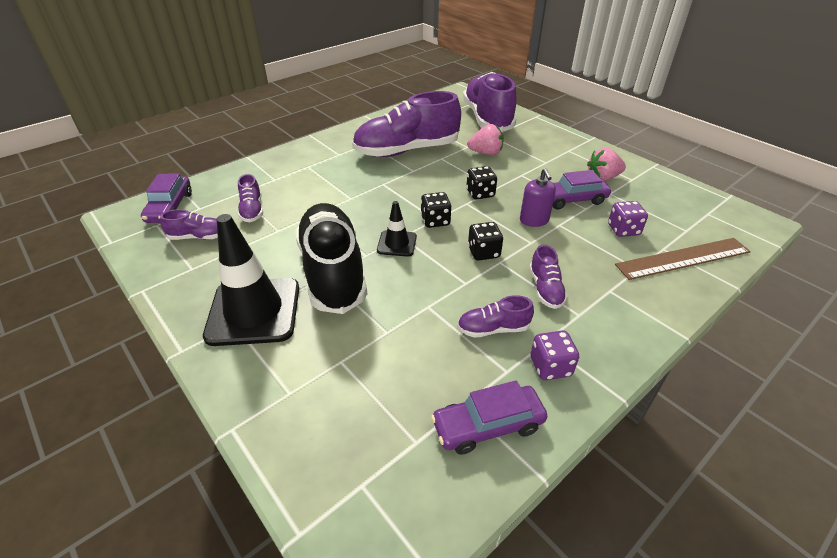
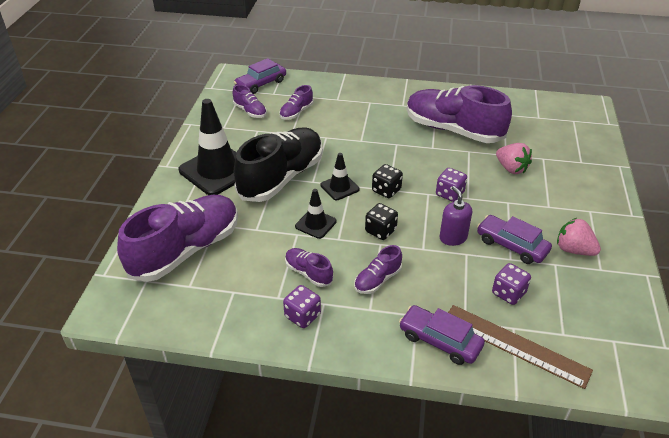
camera: 50 degrees right, 0 degrees up
(429, 286) = (315, 224): none -> black traffic cone
(480, 193) = (449, 194): black dice -> purple dice
(487, 118) = (568, 142): purple shoe -> purple shoe (186, 250)
(488, 425) = (227, 309): purple car -> purple car (440, 341)
(534, 220) = (453, 237): purple soap dispenser -> purple soap dispenser turned 120 degrees clockwise

